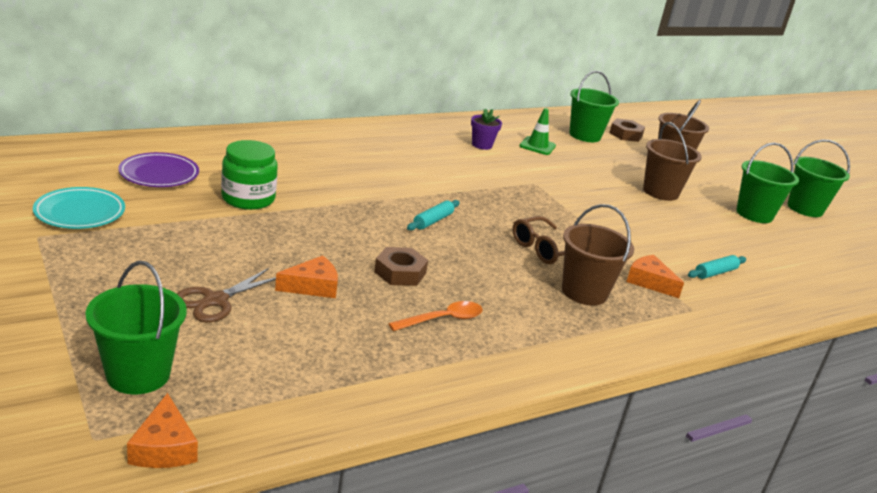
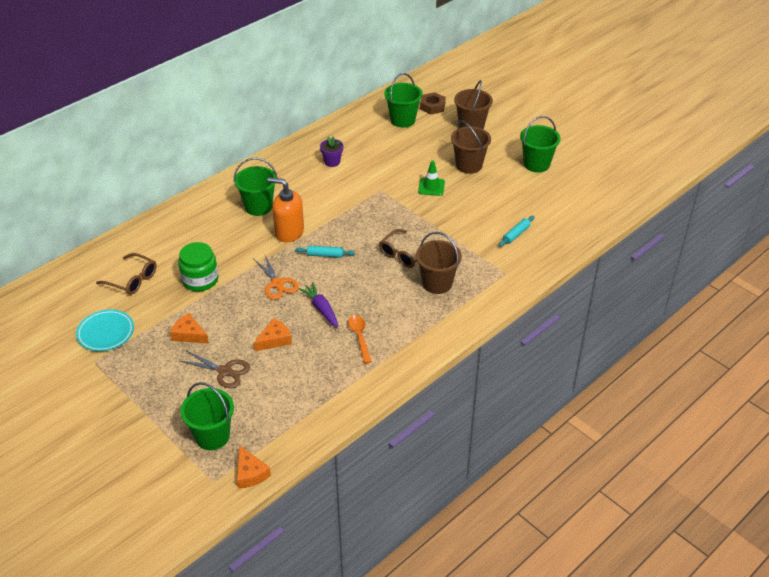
camera: 10 degrees left, 15 degrees up
(159, 174) = (132, 280): purple plate -> brown glasses
(215, 300) = (225, 371): brown scissors -> brown scissors turned 90 degrees counterclockwise
(351, 230) = (277, 284): none -> orange scissors
(395, 187) = (289, 232): none -> orange soap dispenser
(400, 272) = (321, 309): brown nut -> purple carrot
(433, 221) = (325, 255): turquoise rolling pin -> turquoise rolling pin turned 75 degrees clockwise
(442, 319) = (359, 337): orange spoon -> orange spoon turned 60 degrees counterclockwise
(537, 146) = (371, 147): green traffic cone -> green traffic cone (431, 187)
(649, 282) = (475, 259): orange cheese -> orange cheese (189, 334)
(805, 208) = (571, 144): green bucket -> green bucket (258, 207)

